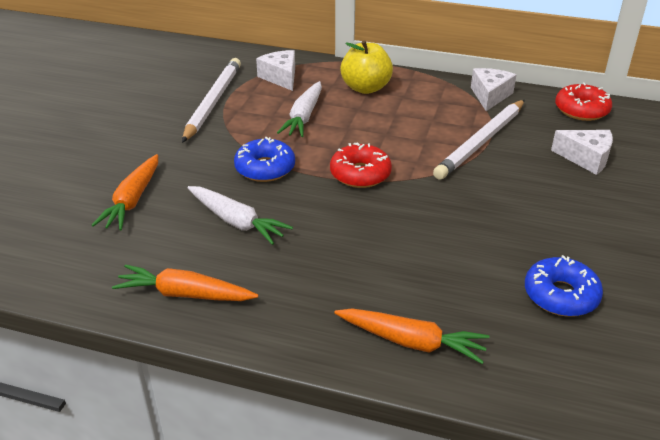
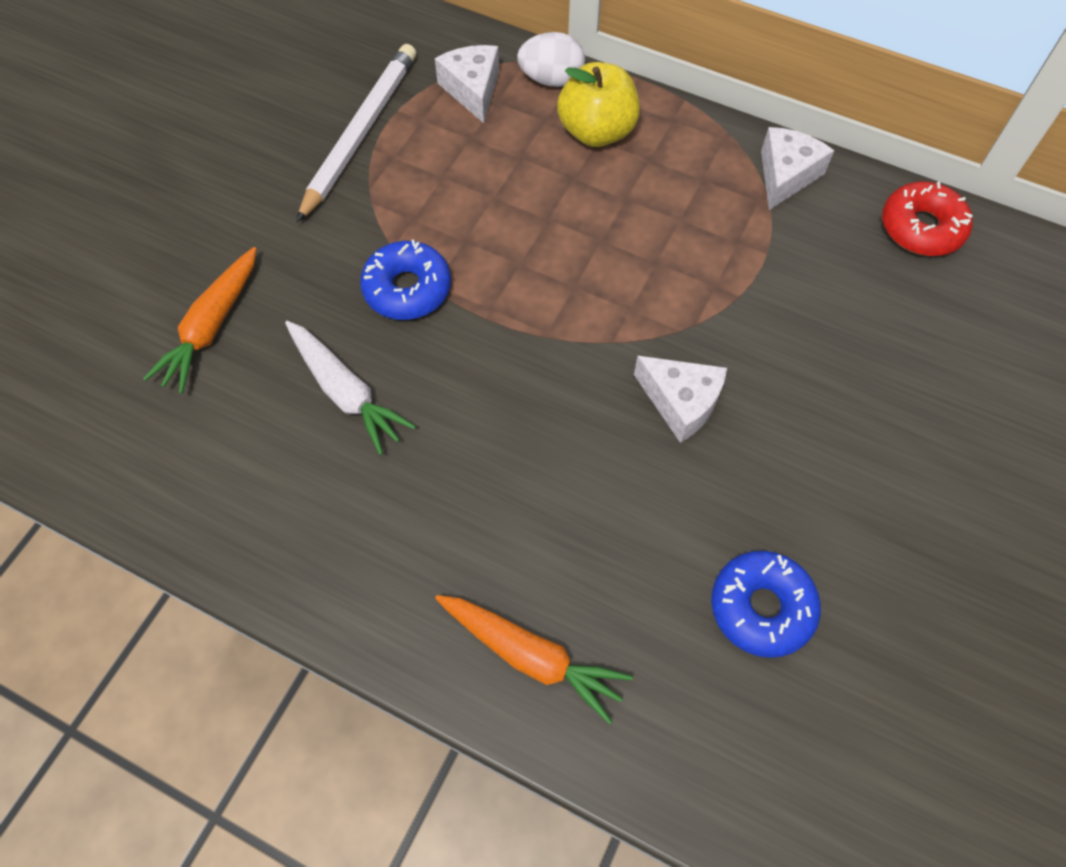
camera: 10 degrees right, 25 degrees up
(185, 294) = (251, 519): orange carrot -> none
(304, 117) = (487, 185): white carrot -> none
(329, 69) = (551, 80): none -> white egg
(360, 174) = (542, 321): red donut -> none
(481, 142) = (741, 278): white pencil -> none
(586, 158) = (892, 338): white cheese -> white cheese (681, 403)

